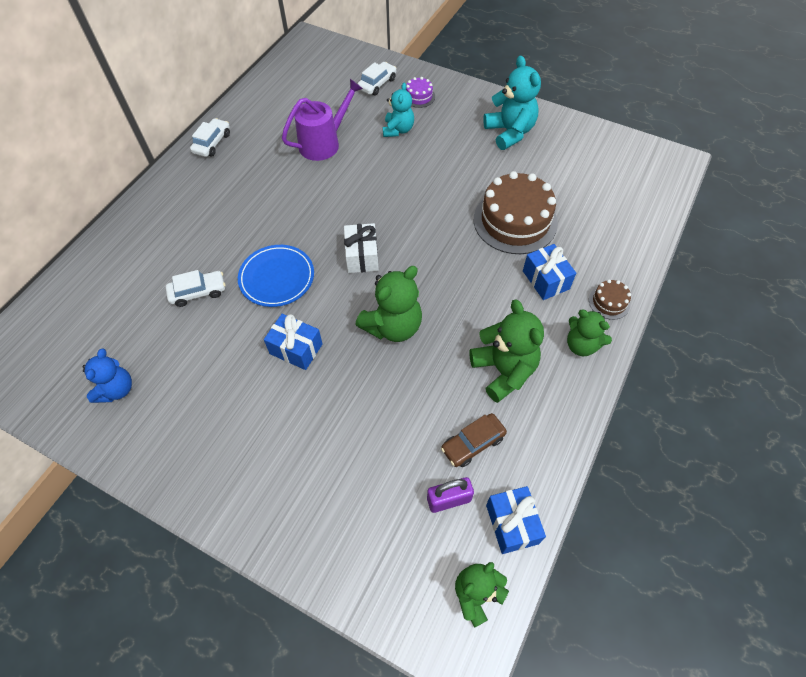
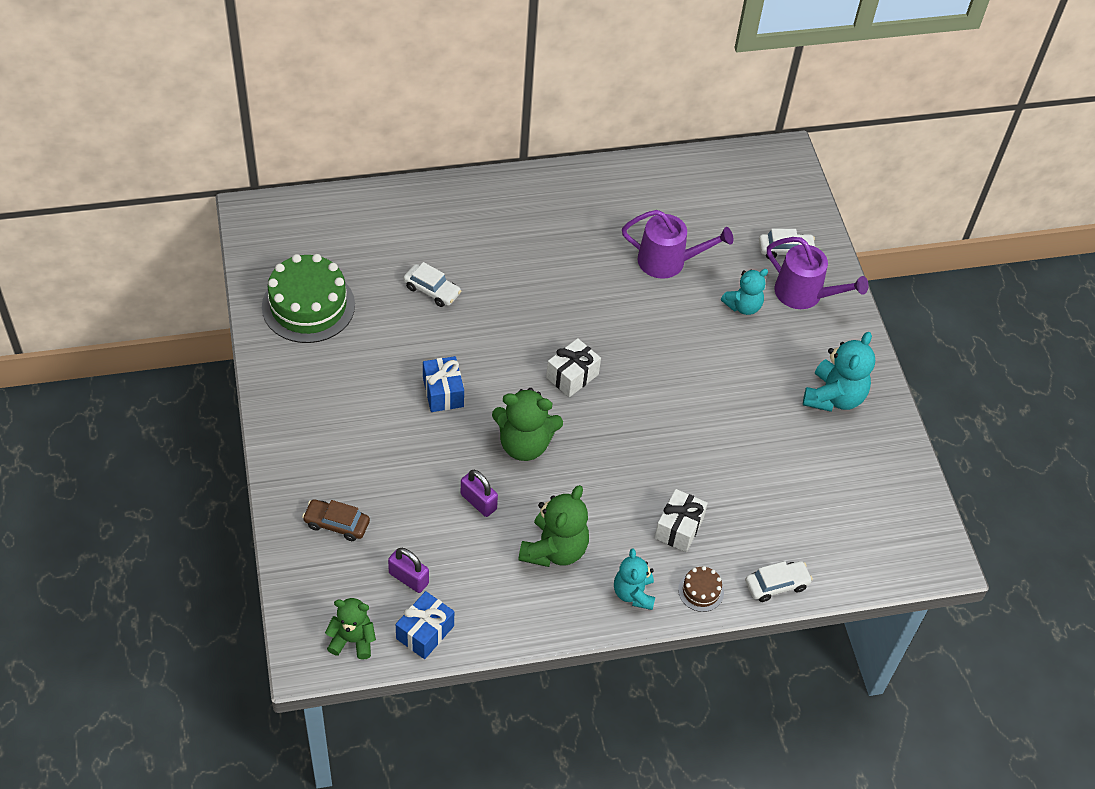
camera: 45 degrees right, 5 degrees down
(116, 389) = (308, 306): blue teddy bear -> green cake
(212, 143) = (584, 182): white car -> white car (776, 585)
(277, 278) = (494, 332): blue plate -> none
(418, 394) = (478, 502): none -> purple padlock
(419, 96) = (804, 294): purple cake -> purple watering can
(473, 443) = (469, 566): brown car -> brown car (336, 524)
(515, 221) = (724, 466): brown cake -> none
(546, 280) = (679, 528): blue gift -> white gift
(581, 345) = (633, 593): green teddy bear -> turquoise teddy bear

